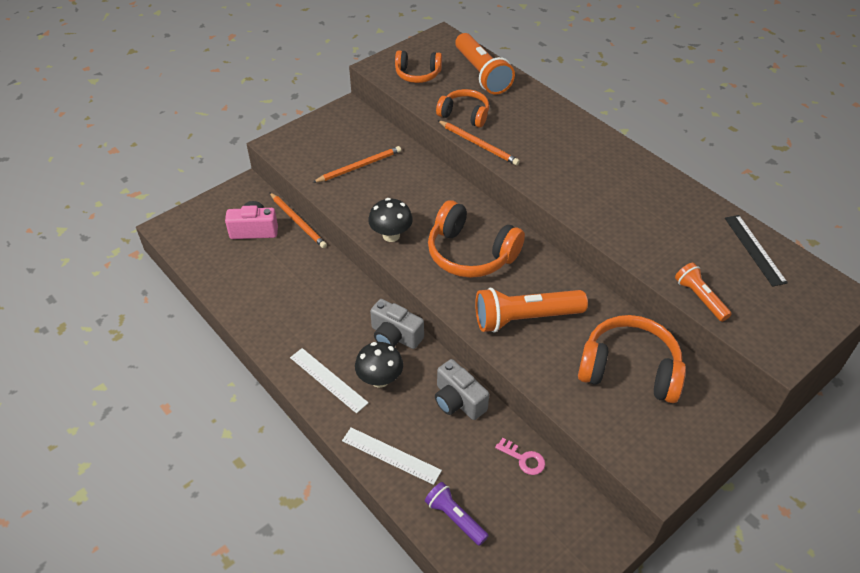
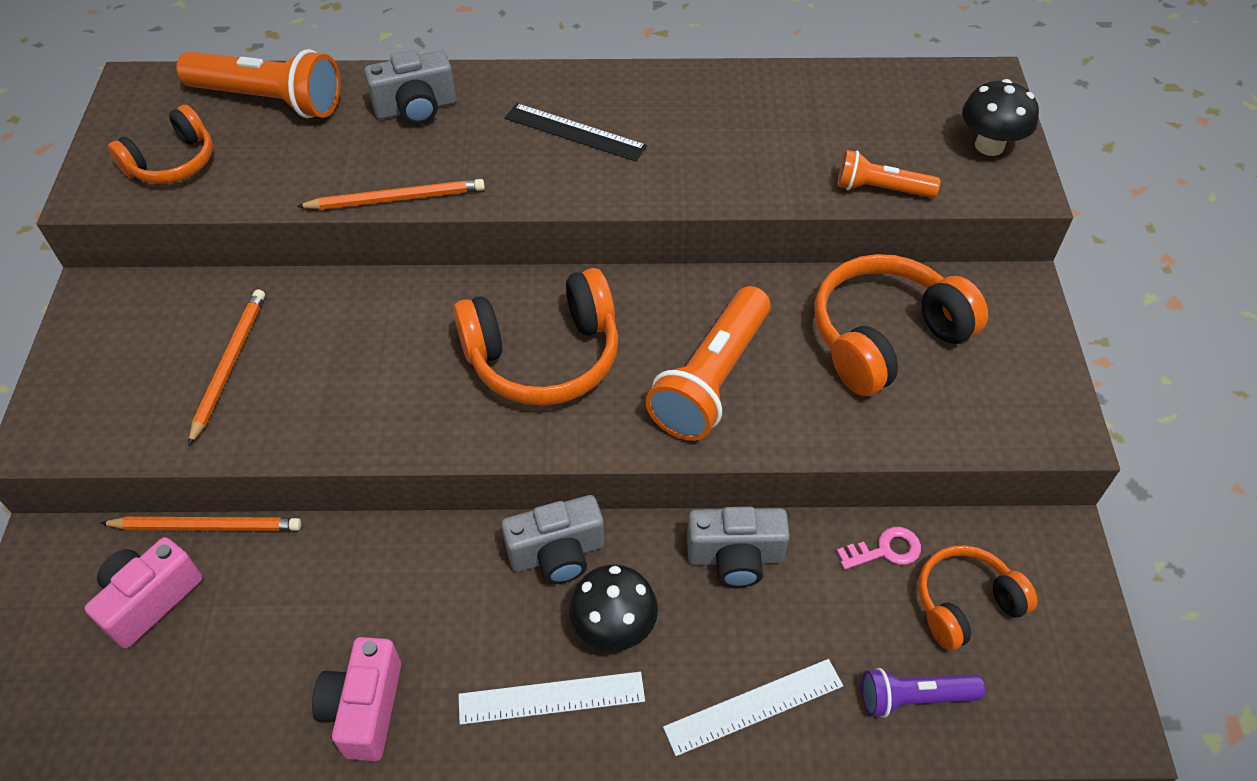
camera: 50 degrees left, 5 degrees up
(270, 323) = (365, 708): none -> pink camera
(391, 235) = (409, 422): black mushroom -> black mushroom (989, 146)
(464, 115) = (322, 172): orange headphones -> orange headphones (965, 604)
(534, 115) = (416, 108): none -> grey camera
(754, 249) = (855, 93): black ruler -> black ruler (575, 132)

